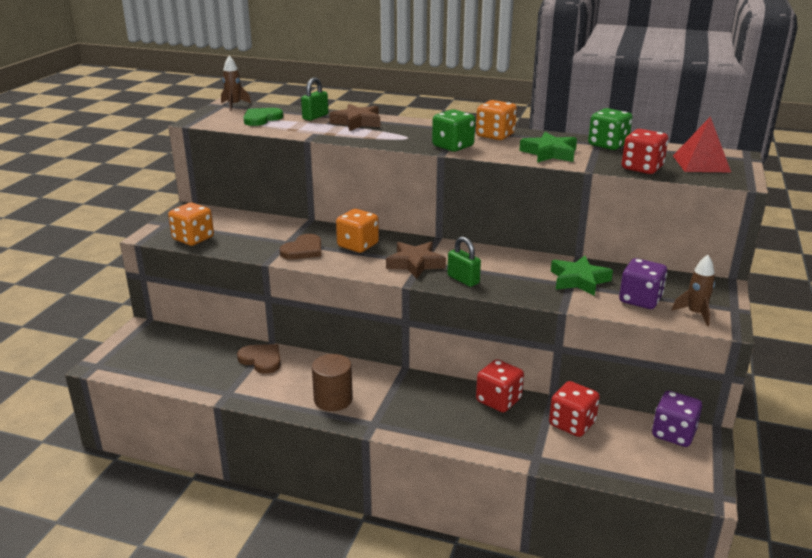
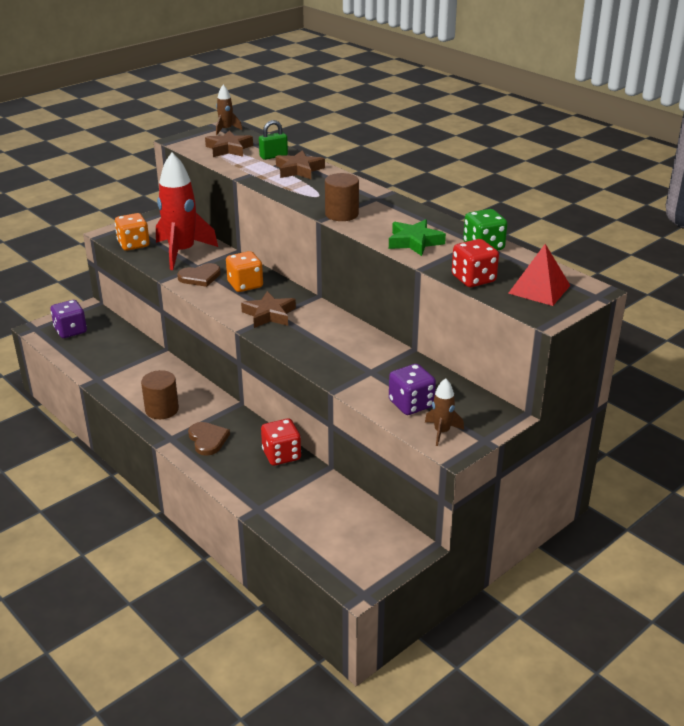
camera: 30 degrees right, 5 degrees up
(255, 233) = (182, 252): none -> red rocket
(261, 118) = (229, 149): green heart -> brown star
(261, 360) = (144, 361): brown heart -> brown heart (208, 439)
(453, 146) = (342, 214): green dice -> brown cylinder
(463, 279) = (289, 340): green padlock -> none
(495, 135) = (395, 211): orange dice -> none
(572, 424) = (317, 495): red dice -> none
(579, 280) = (383, 370): green star -> none
(673, 434) = (390, 535): purple dice -> purple dice (70, 331)

